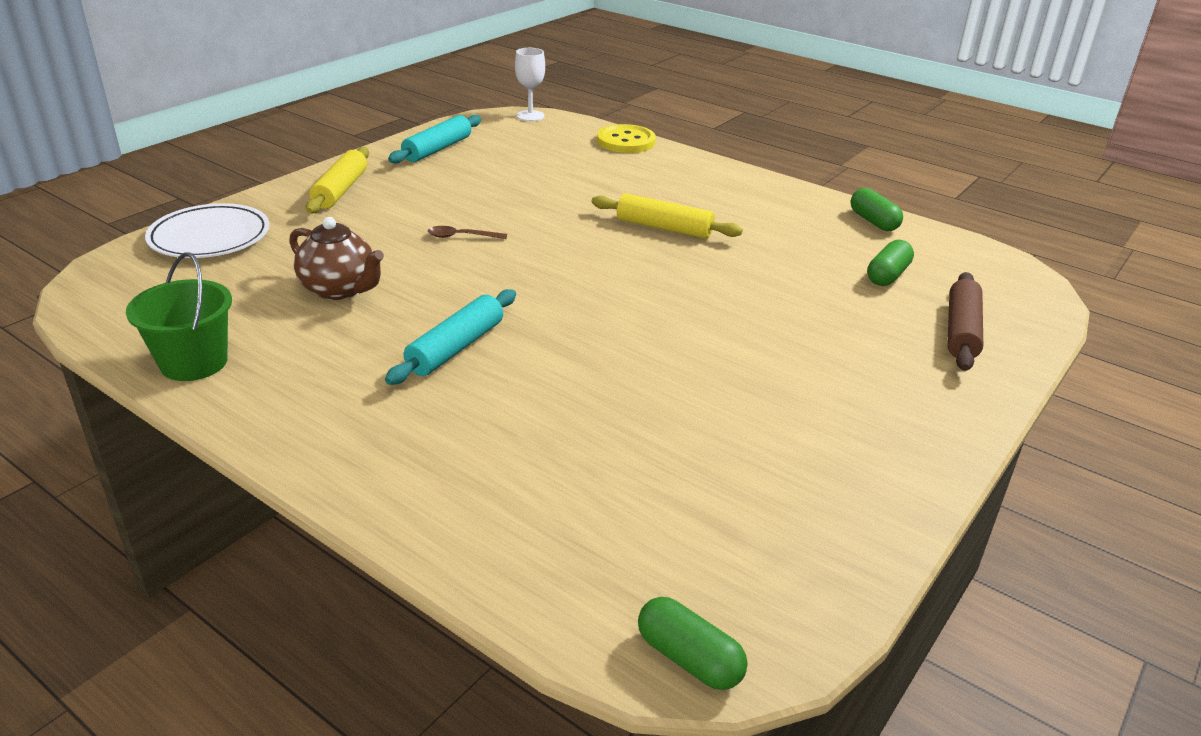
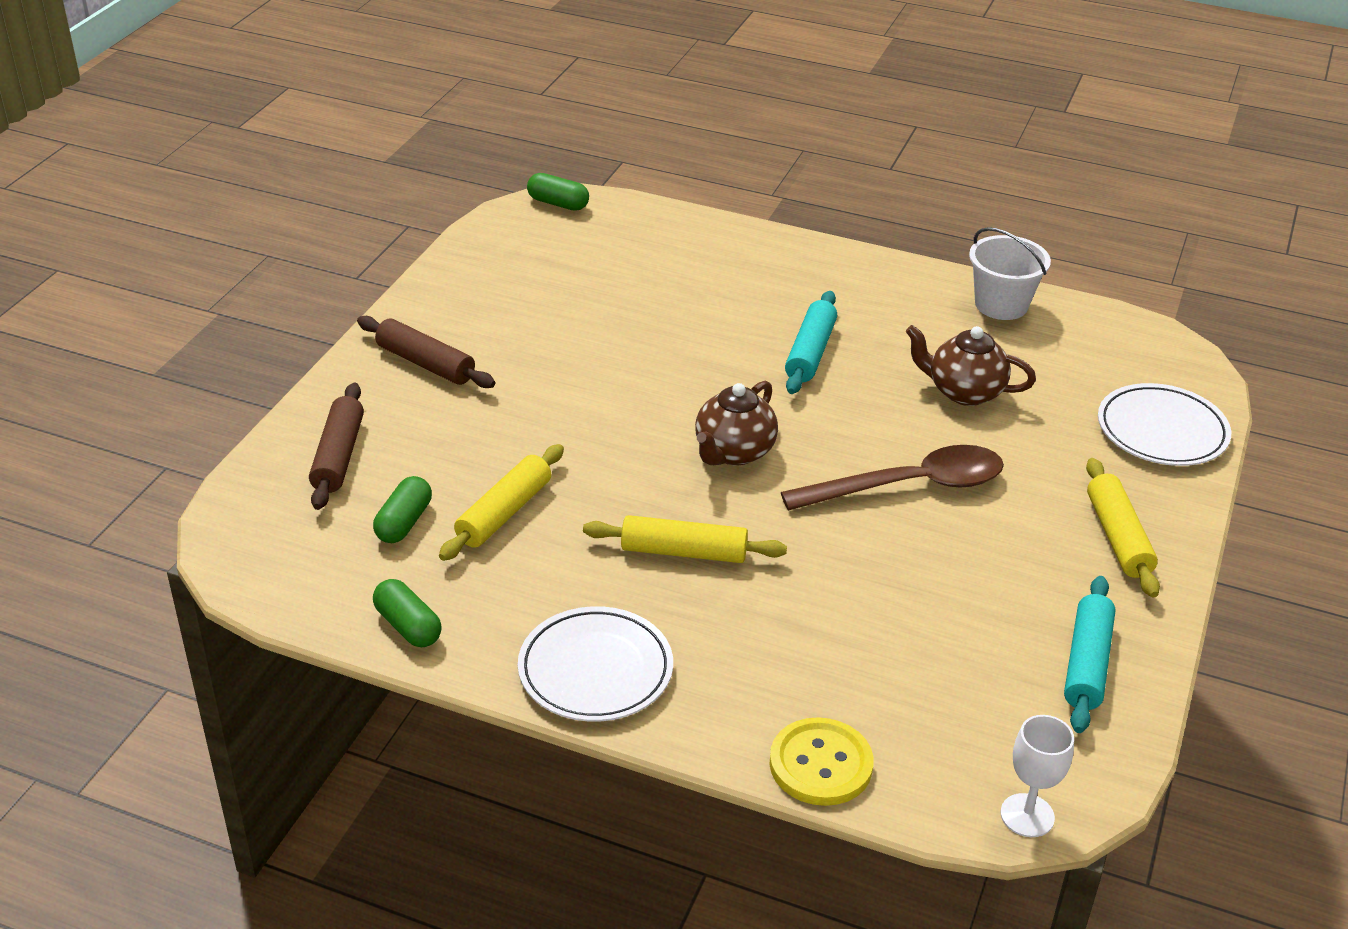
camera: 165 degrees right, 5 degrees up
(194, 362) = (1001, 305): green bucket -> white bucket
(461, 236) = (909, 486): brown spoon -> brown spoon, size x2.43
(590, 278) = (733, 452): none -> brown teapot
(745, 187) = (595, 670): none -> white plate
(803, 269) = (504, 513): none -> yellow rolling pin
(889, 406) = (426, 363): none -> brown rolling pin

